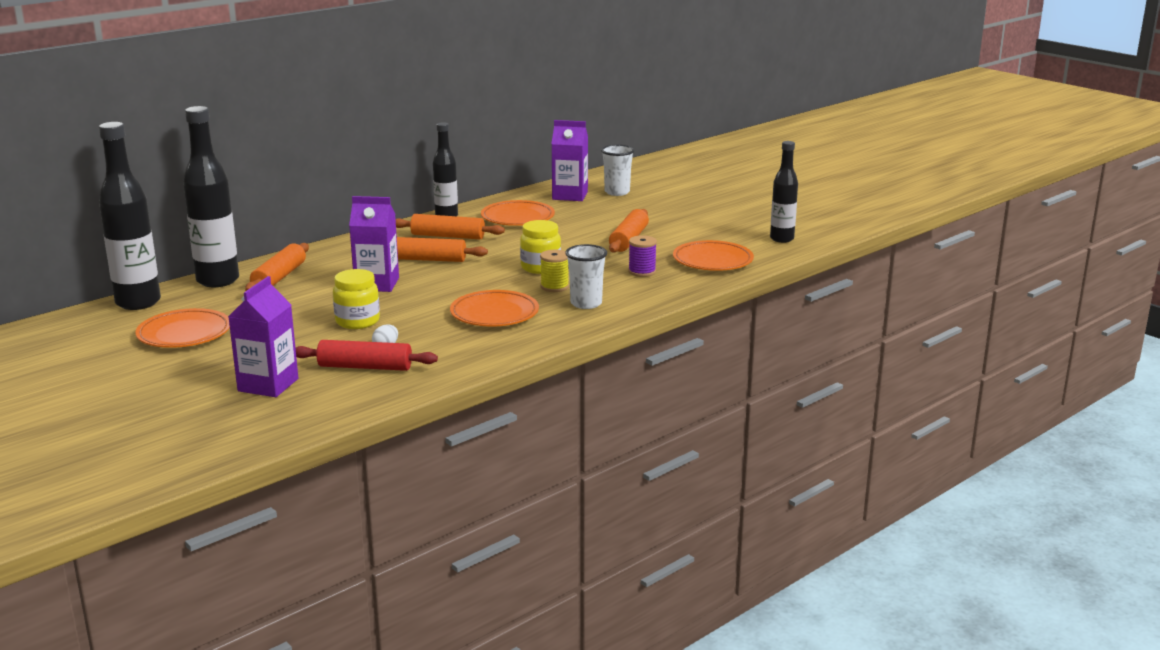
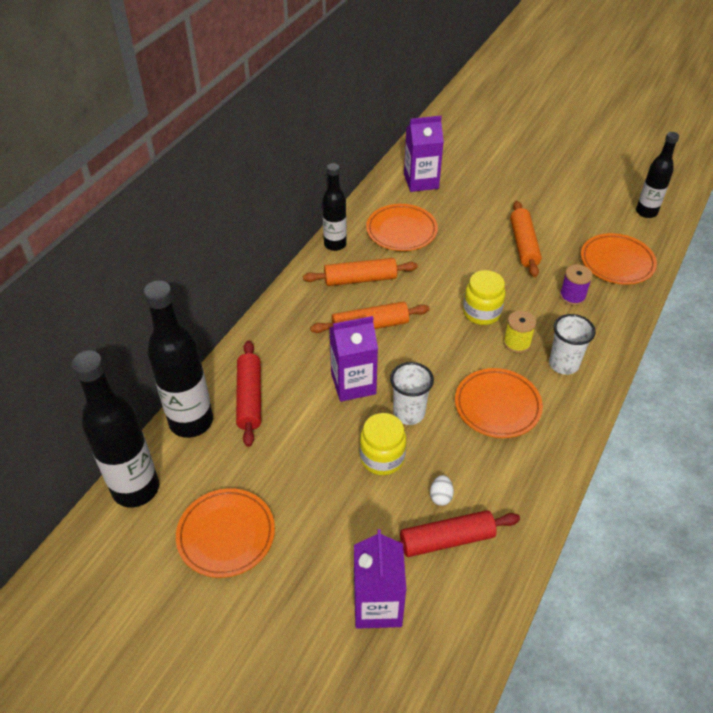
camera: 20 degrees left, 25 degrees up
(279, 277) = (249, 398): orange rolling pin -> red rolling pin
(617, 192) = (458, 166): white cup -> white cup (409, 413)

